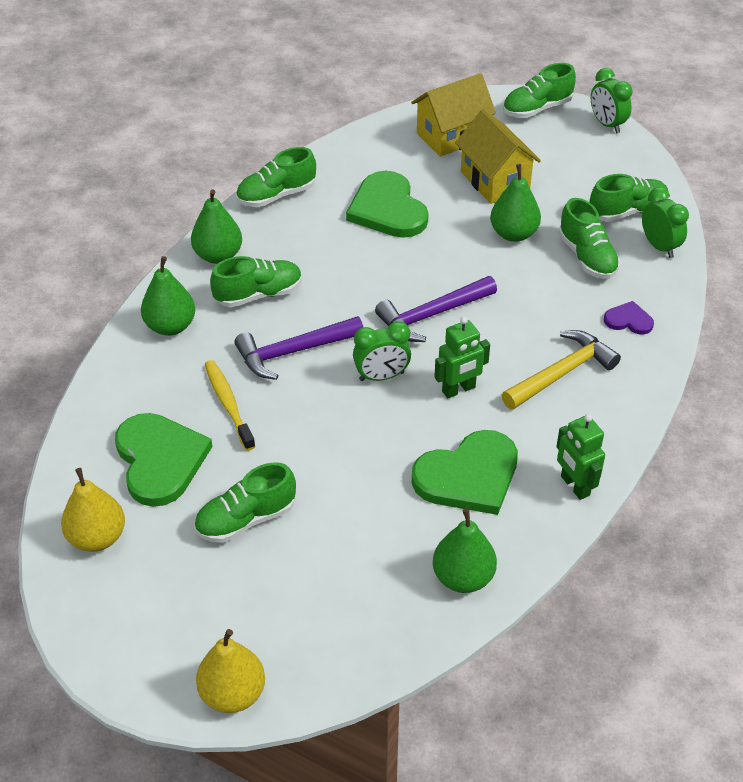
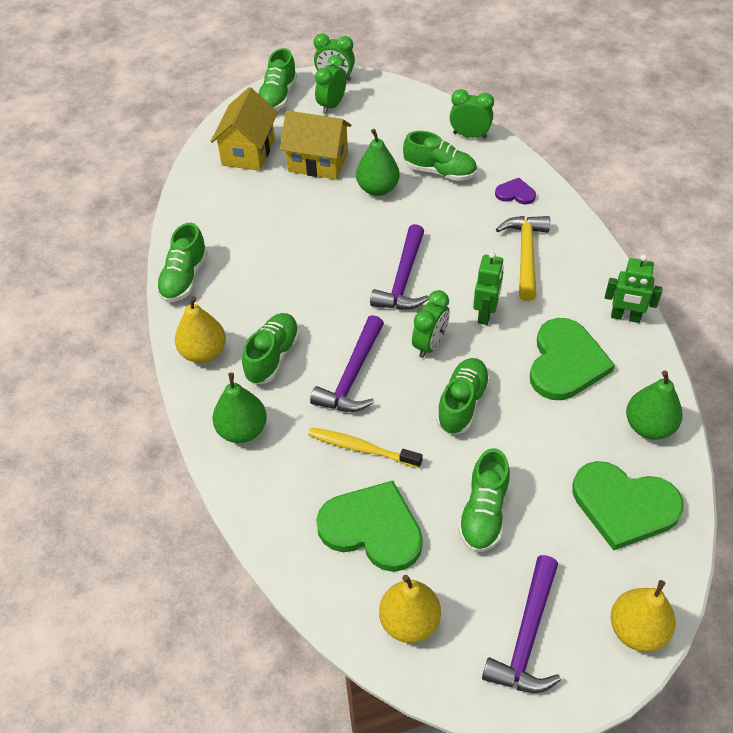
camera: 45 degrees left, 5 degrees up
(154, 621) = (527, 636): none -> purple hammer
(218, 255) = (203, 352): green pear -> yellow pear
(387, 209) = (276, 231): green heart -> green heart (624, 505)
(572, 144) = (332, 105): none -> green clock
(627, 211) = (423, 126): green shoe -> green shoe (462, 404)
(628, 320) = (515, 193): purple heart -> purple heart turned 45 degrees clockwise

